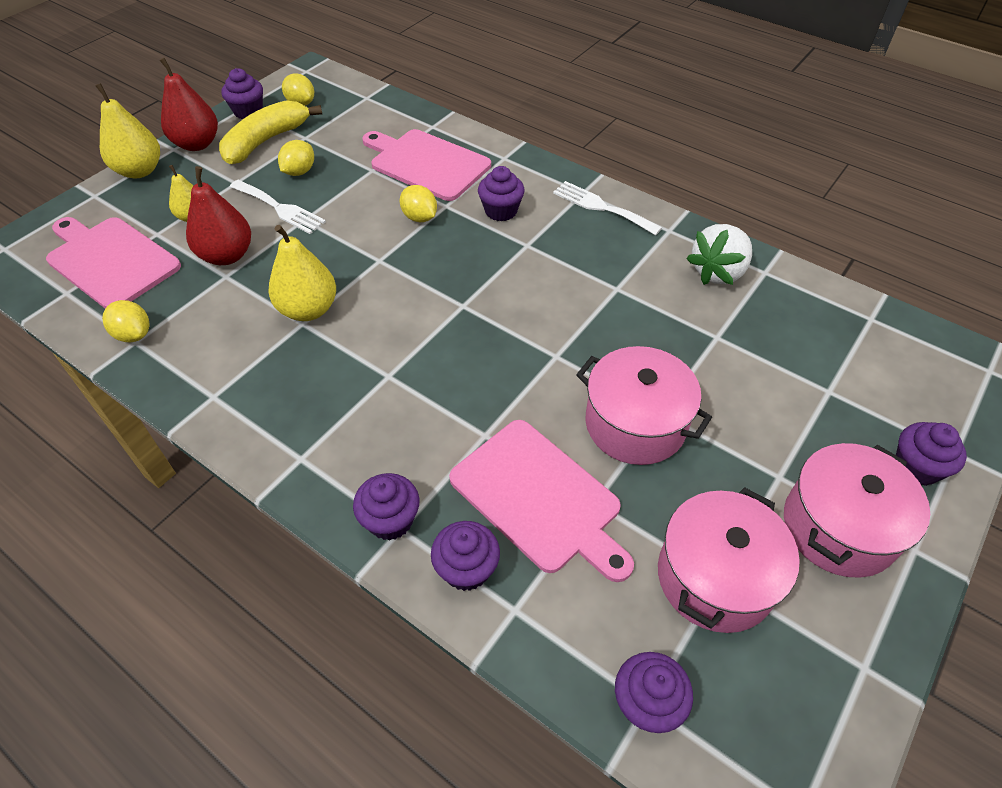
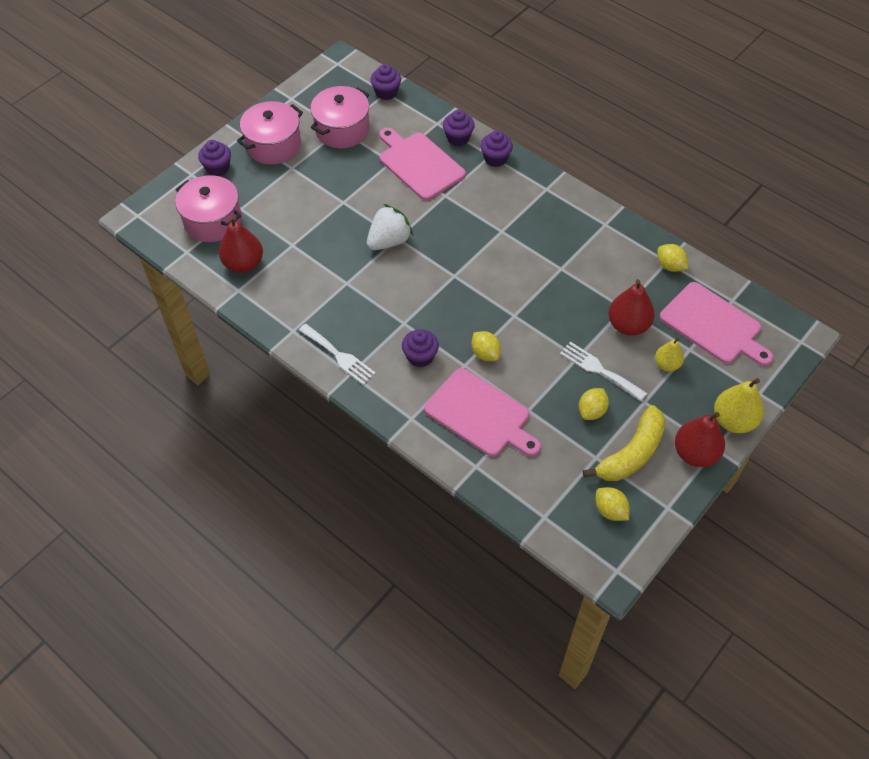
camera: 175 degrees left, 5 degrees up
(248, 111) = (660, 500): purple cupcake -> none
(308, 309) = (559, 278): yellow pear -> none
(635, 424) = (360, 196): pink pot -> pink pot (213, 221)
(718, 272) = (271, 291): white strawberry -> white strawberry (389, 241)
(776, 305) = (244, 264): none -> red pear

